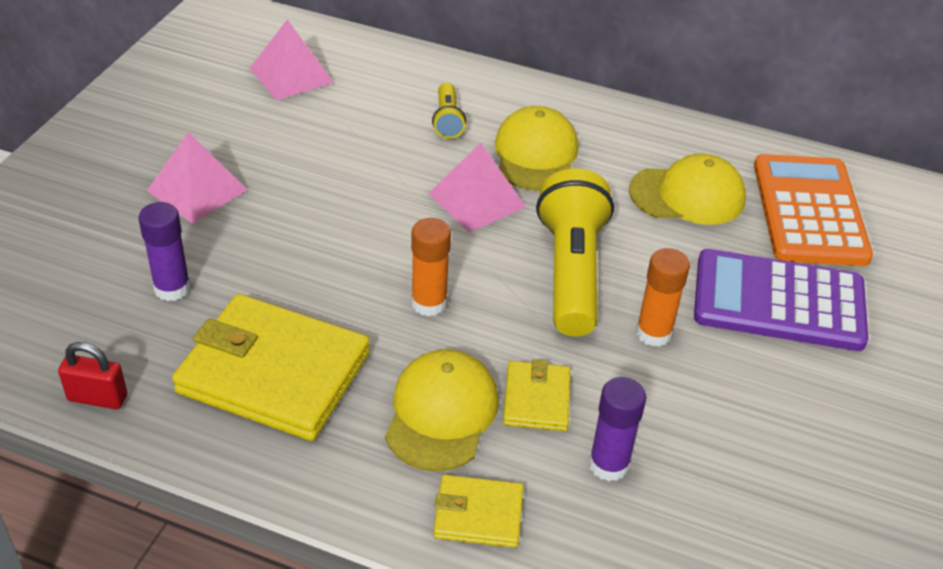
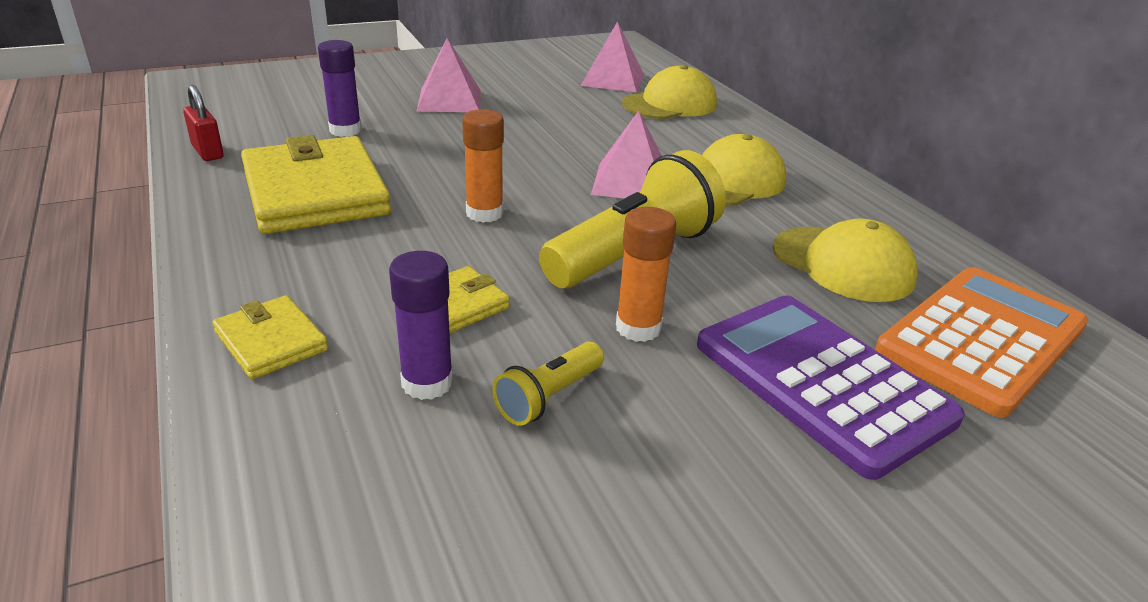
camera: 45 degrees right, 10 degrees down
(441, 413) = (370, 271): yellow cap -> yellow cap (670, 104)
(447, 120) = (688, 137): yellow flashlight -> yellow flashlight (549, 397)

